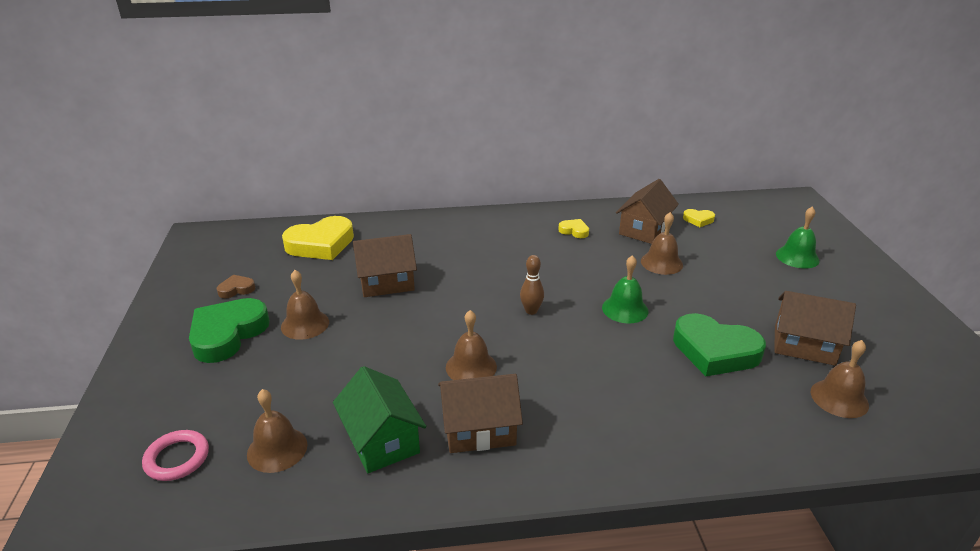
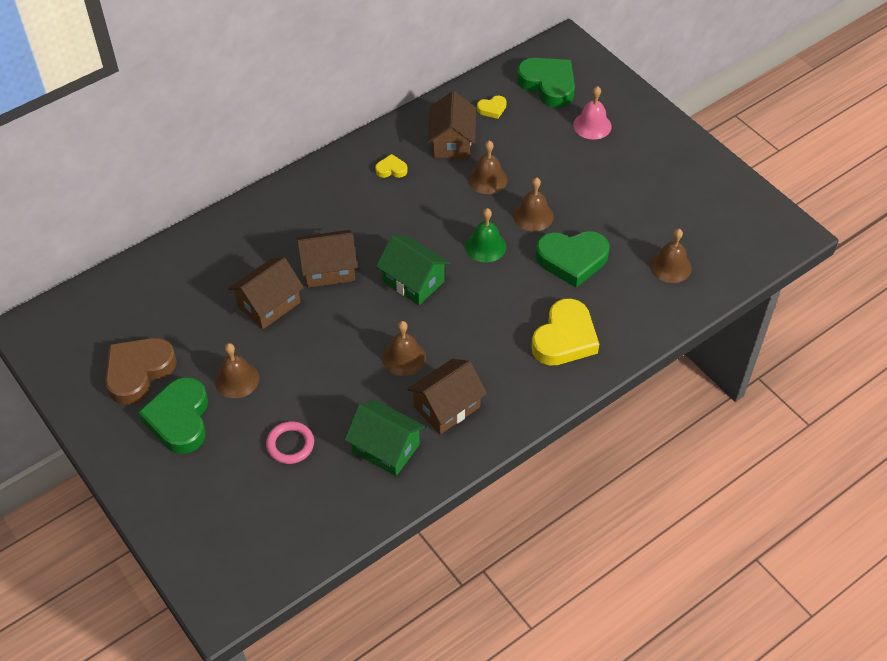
camera: 30 degrees left, 20 degrees up
(177, 458) = (251, 533): pink ring -> pink ring (290, 444)
(236, 289) = (138, 372): brown heart -> brown heart, size x2.17
(277, 449) = (317, 491): brown bell -> brown bell (533, 216)
(321, 244) = (167, 286): yellow heart -> yellow heart (564, 338)
(531, 311) = (413, 281): brown bowling pin -> green house
(765, 219) = (548, 85): none -> green heart
(797, 257) = (592, 125): green bell -> pink bell
(804, 345) = (631, 225): brown house -> brown house (328, 269)

